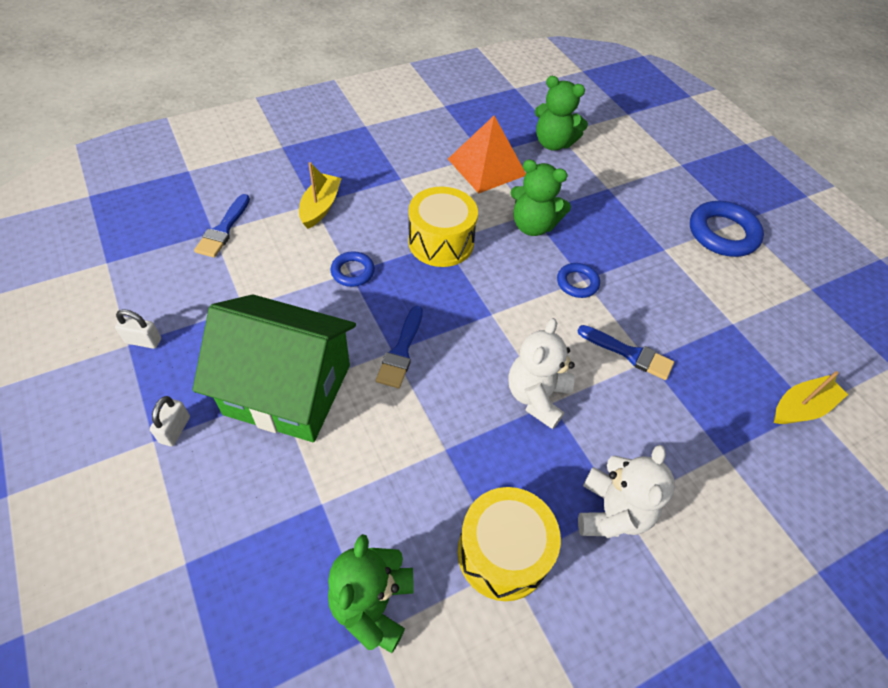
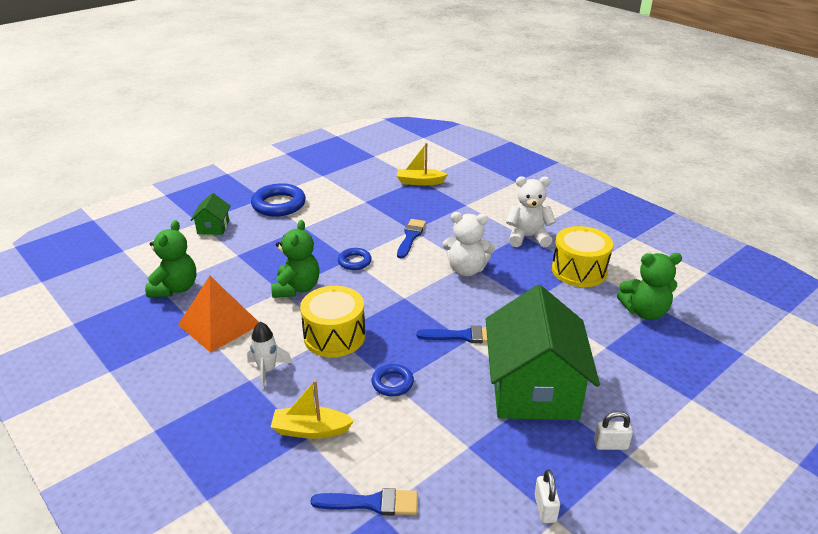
camera: 100 degrees left, 20 degrees down
(408, 190) = (267, 370): none -> white rocket
(669, 175) = (213, 227): none -> green house
(801, 408) = (420, 182): yellow boat -> yellow boat turned 45 degrees counterclockwise

